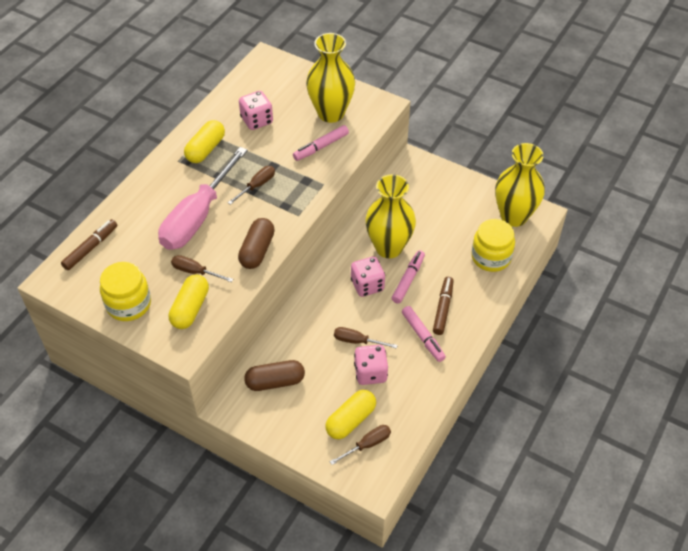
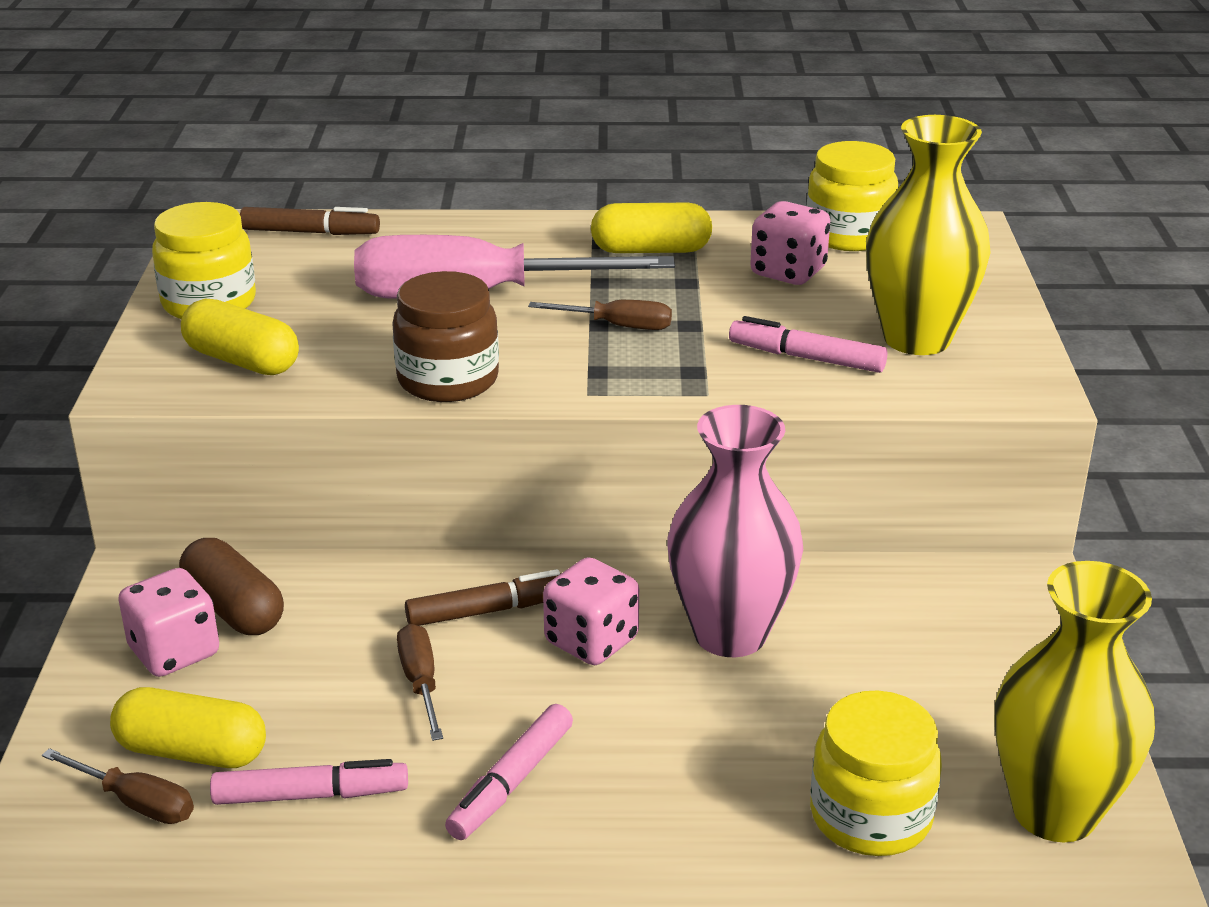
camera: 60 degrees right, 20 degrees down
(190, 308) = (242, 361): yellow capsule -> yellow capsule turned 45 degrees clockwise
(195, 272) = (337, 337): brown screwdriver -> none
(243, 90) = (848, 235): none -> yellow jar
(257, 250) = (448, 380): brown capsule -> brown jar
(370, 373) = (344, 735): pink dice -> pink dice (174, 652)
(388, 247) = (730, 634): yellow vase -> pink vase
(408, 280) = (662, 697): pink marker -> pink marker (310, 795)
(443, 309) = (625, 787): brown marker -> brown marker (489, 610)

